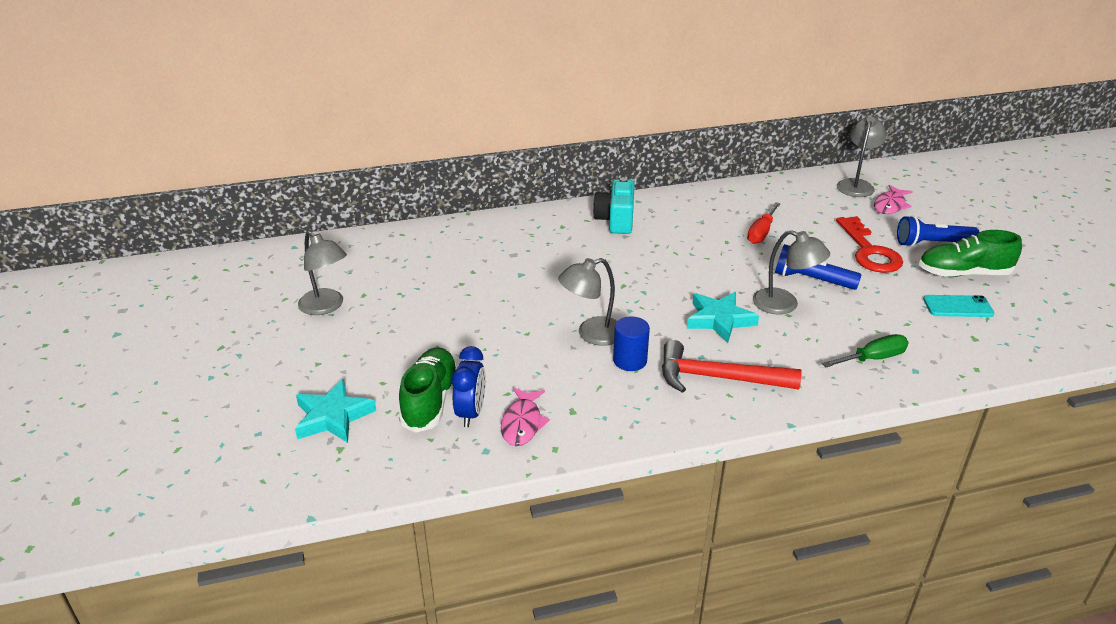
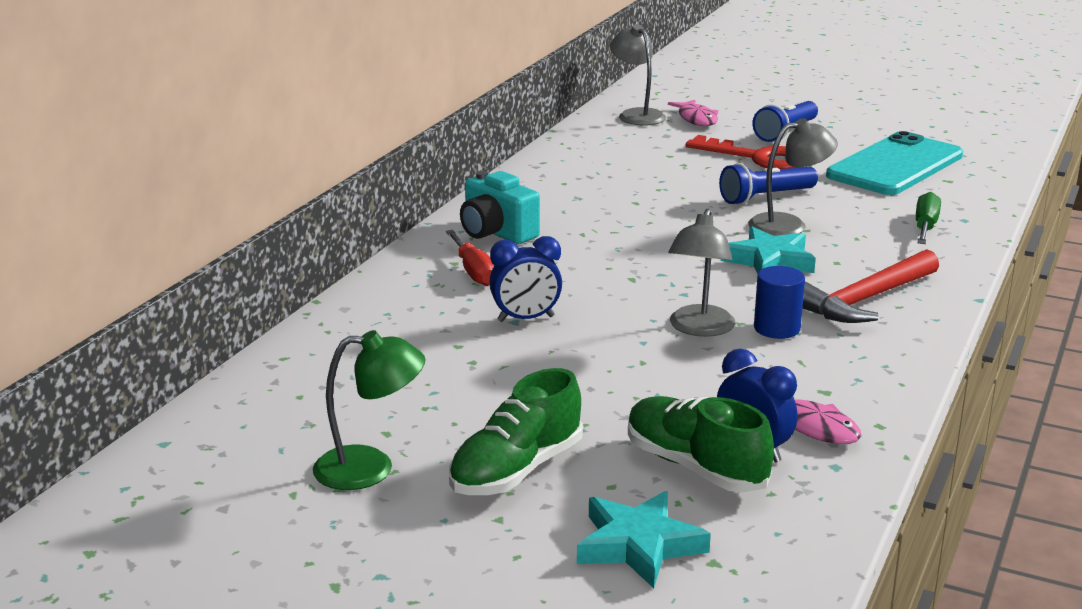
camera: 50 degrees left, 10 degrees down
(326, 307) = (370, 468): grey lamp -> green lamp
(527, 276) = (526, 319): none -> blue clock
(761, 233) = (647, 182): red screwdriver -> red screwdriver (474, 272)
(958, 307) = (895, 166): turquoise phone -> turquoise phone, size x2.11
(963, 273) = (850, 143): green shoe -> green shoe (516, 470)

